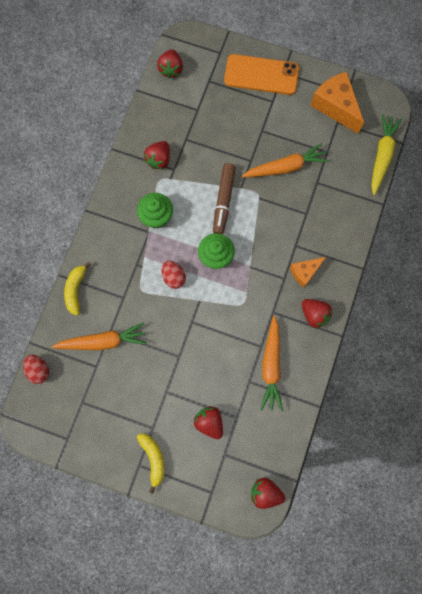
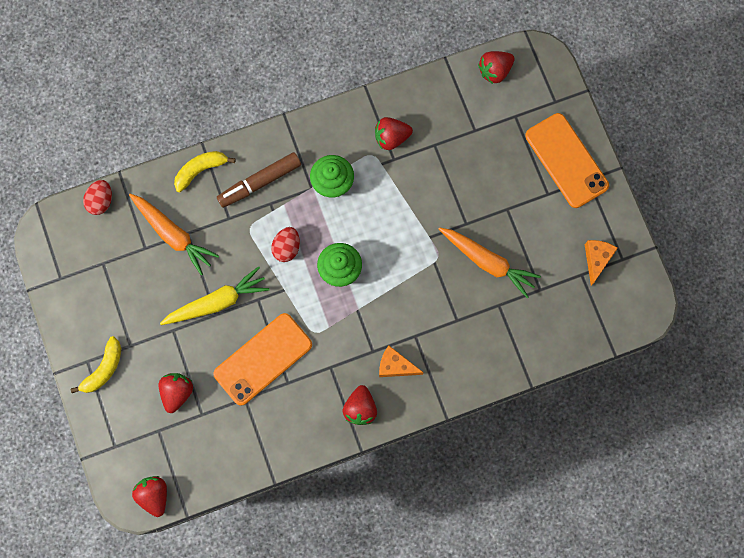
camera: 50 degrees right, 0 degrees up
(223, 201) = (402, 232): brown marker -> brown marker (260, 182)
(233, 349) = (263, 359): none -> orange phone
(271, 366) = (276, 407): orange carrot -> none
(335, 106) = (596, 259): orange cheese -> orange cheese, size x0.59
(381, 156) = (582, 346): yellow carrot -> yellow carrot (217, 302)

